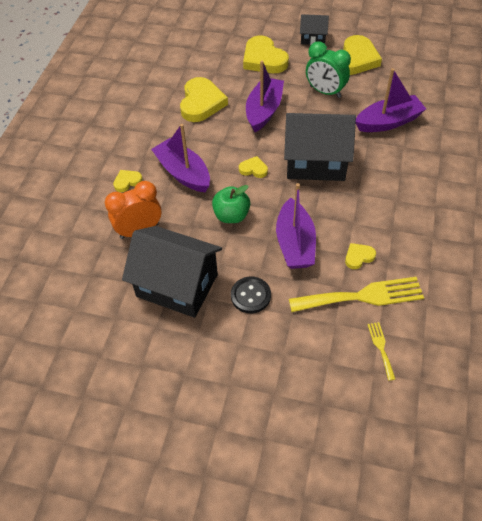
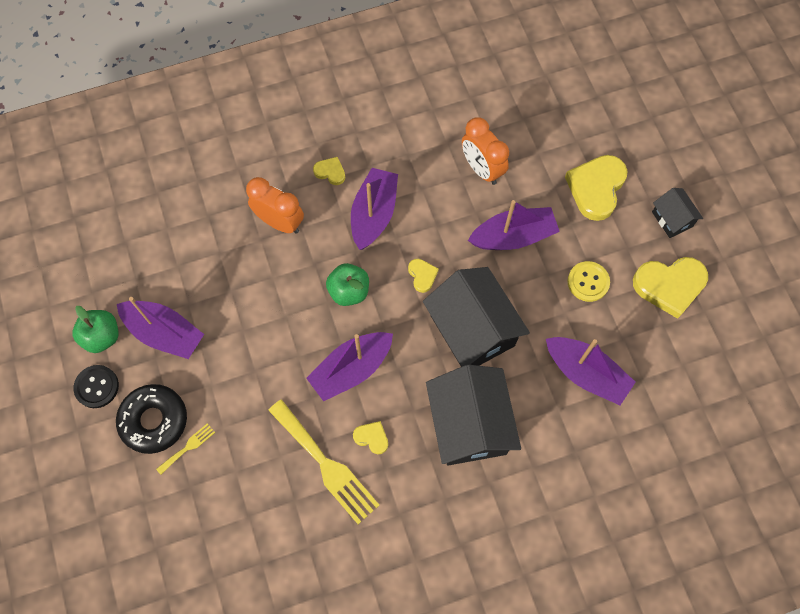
camera: 55 degrees right, 15 degrees up
(131, 409) = (102, 336): none -> green apple
(167, 357) = (164, 333): none -> purple boat
(177, 285) = (240, 294): black house -> black house (469, 424)
(201, 103) = (482, 169): yellow heart -> orange clock
(241, 404) = (154, 420): none -> black donut
(250, 296) = (266, 364): black button -> black button (97, 387)
(325, 92) = (588, 282): green clock -> yellow button
(381, 348) = (277, 510): yellow fork -> yellow fork (188, 447)

